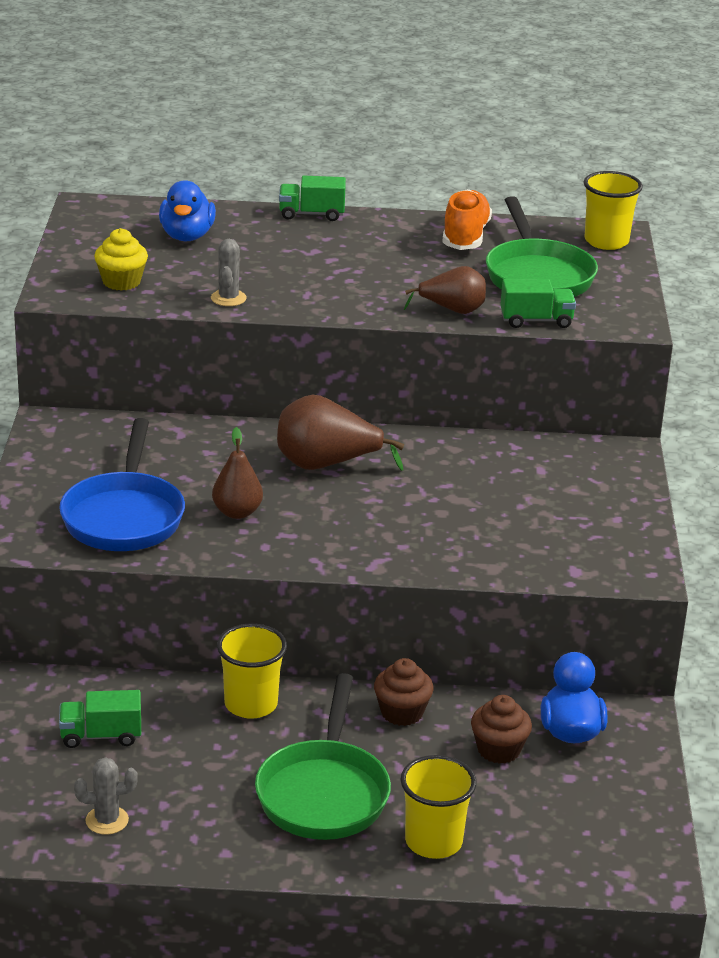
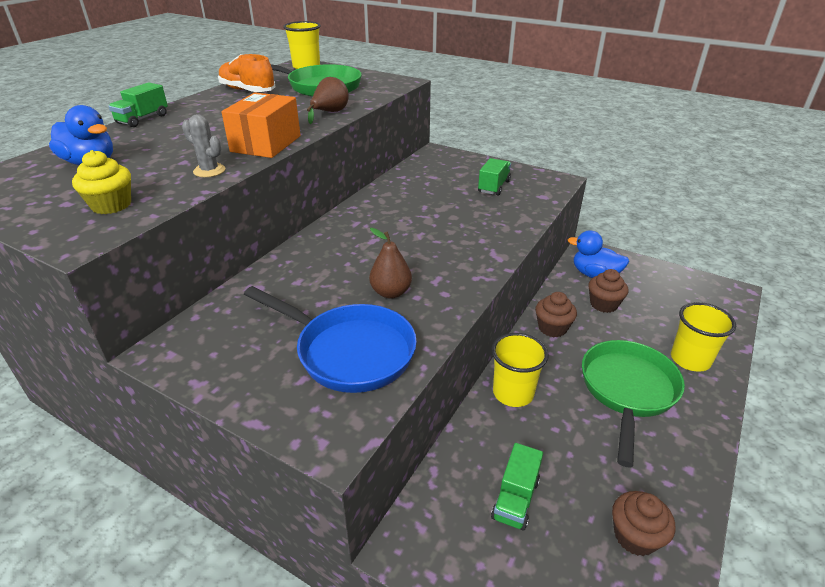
camera: 60 degrees left, 5 degrees up
(107, 820) = (635, 536): grey cactus -> brown cupcake
(321, 303) = (266, 144): none -> orange box
(324, 792) = (627, 391): green pan -> green pan turned 105 degrees counterclockwise
(326, 465) = (363, 239): brown pear -> none
(536, 321) = (370, 98): green truck -> green truck (494, 186)

